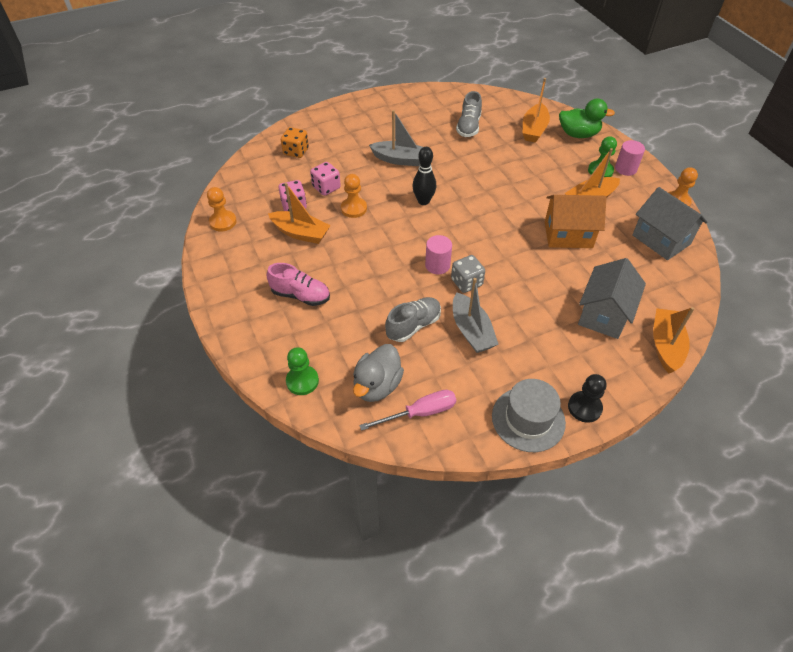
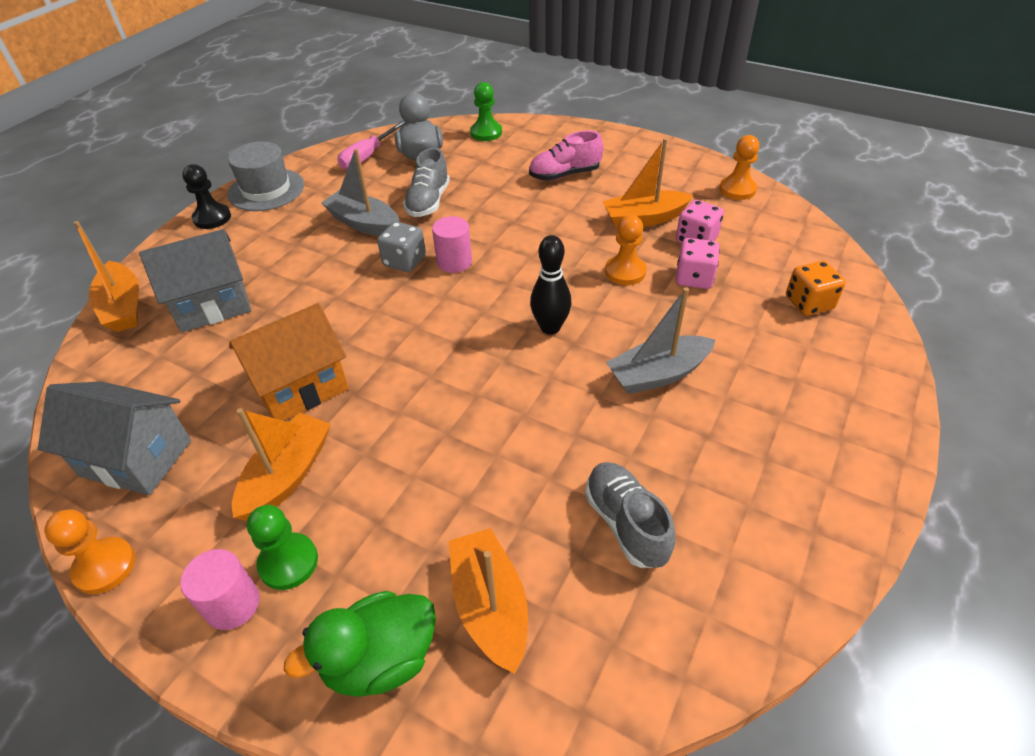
camera: 145 degrees right, 5 degrees down
(604, 314) = (212, 305): grey house -> grey house turned 75 degrees clockwise

